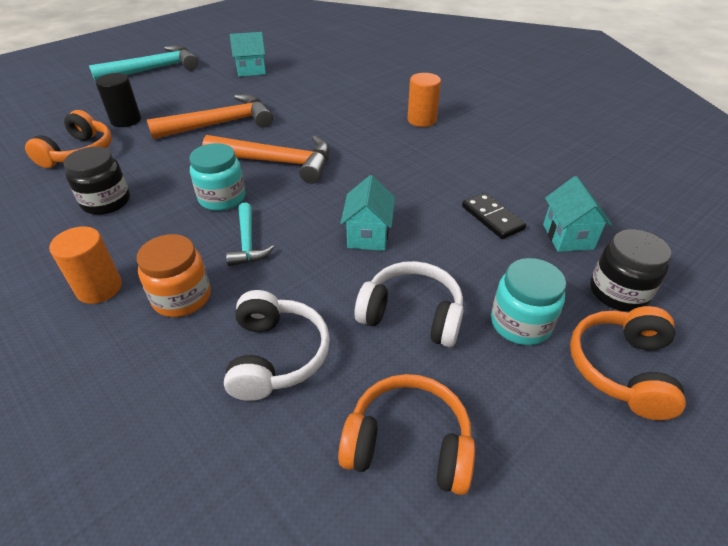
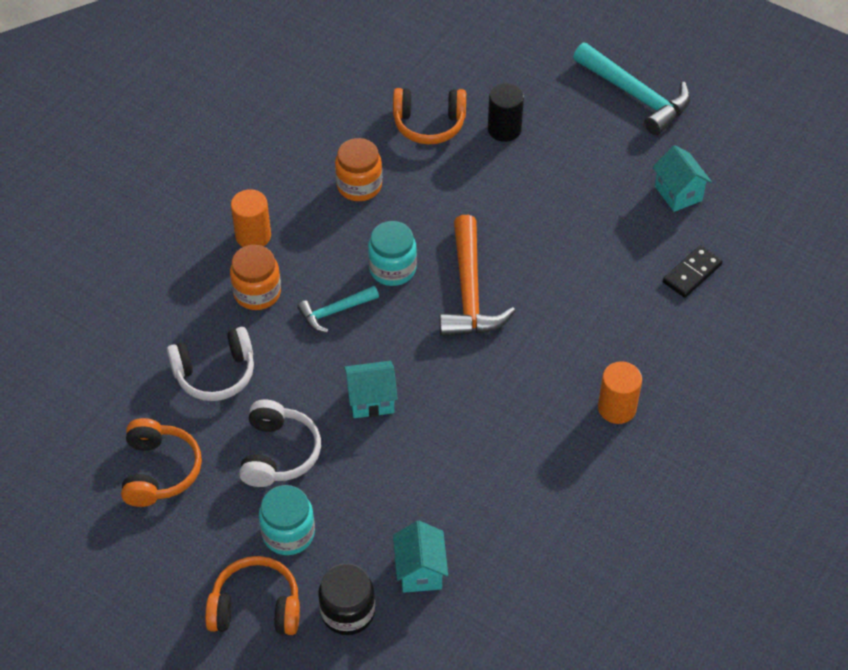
camera: 75 degrees right, 10 degrees up
(106, 202) = (359, 185): black jar -> orange jar
(220, 124) = (529, 214): orange hammer -> none
(492, 218) = (431, 502): black domino -> black domino (692, 273)
(567, 237) = (420, 571): turquoise house -> turquoise house turned 75 degrees counterclockwise

